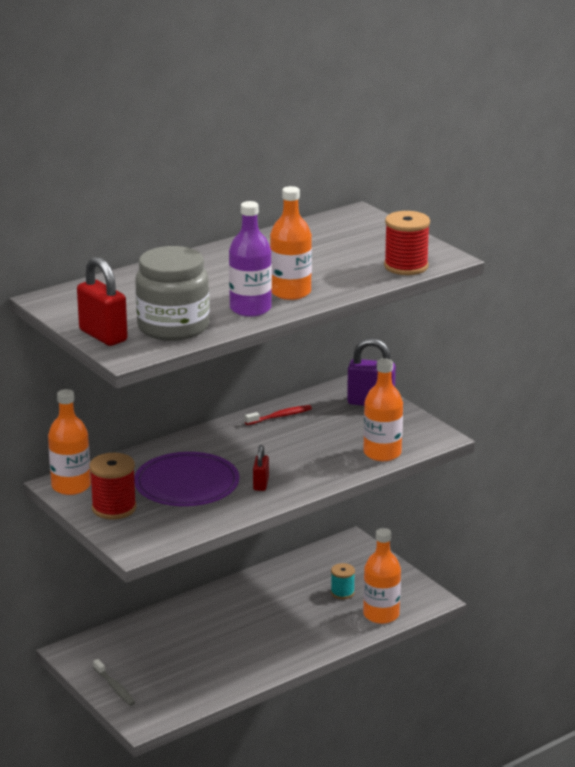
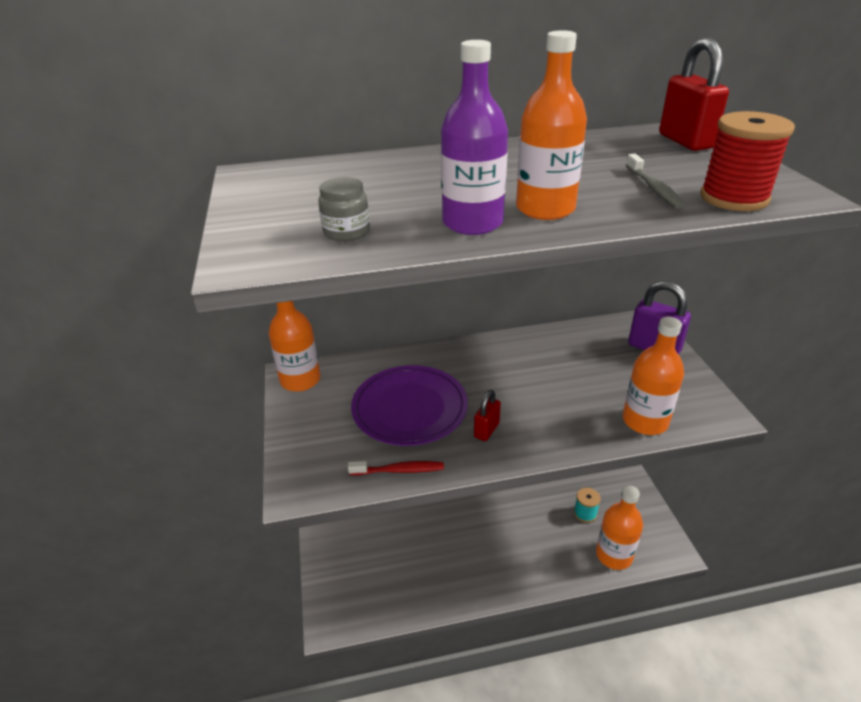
camera: 25 degrees right, 10 degrees up
(103, 336) = (249, 228): red padlock -> red padlock (685, 141)
(114, 508) = (318, 421): red spool -> none
(115, 687) = (331, 565): grey toothbrush -> grey toothbrush (653, 188)
(173, 327) = (346, 232): grey jar -> grey jar, size x0.45
(280, 416) = (550, 344): red toothbrush -> red toothbrush (399, 470)

